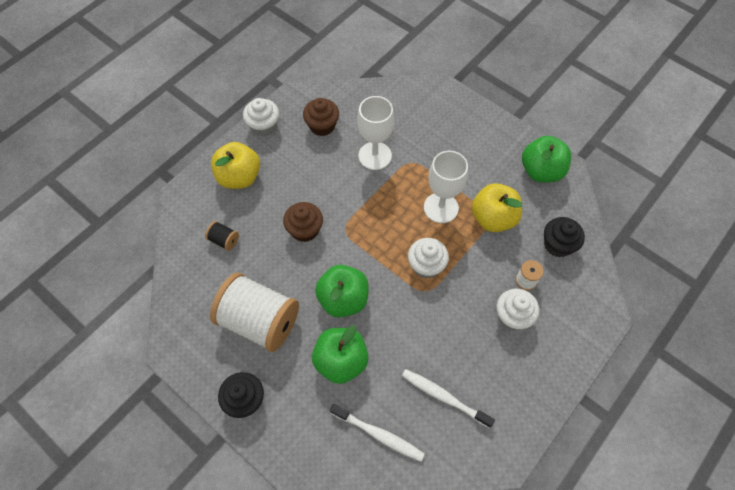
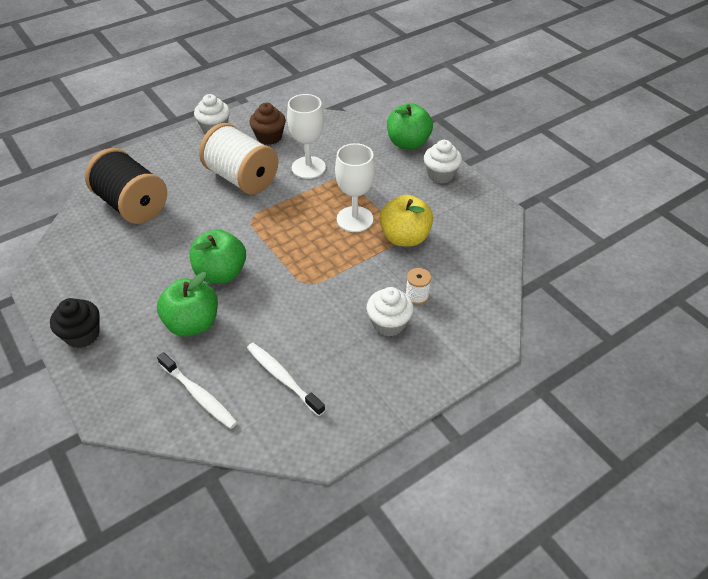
camera: 15 degrees right, 15 degrees down
(224, 240) = (132, 205): black spool -> black spool, size x2.46
(239, 177) = (172, 161): yellow apple -> none
(259, 321) = (131, 274): white spool -> white spool (242, 178)
(305, 230) = (212, 211): brown cupcake -> none
(426, 265) = (317, 263): white cupcake -> white cupcake (440, 175)
(541, 171) = (472, 209): green apple -> green apple (408, 143)
(558, 245) = (464, 272): black cupcake -> none

